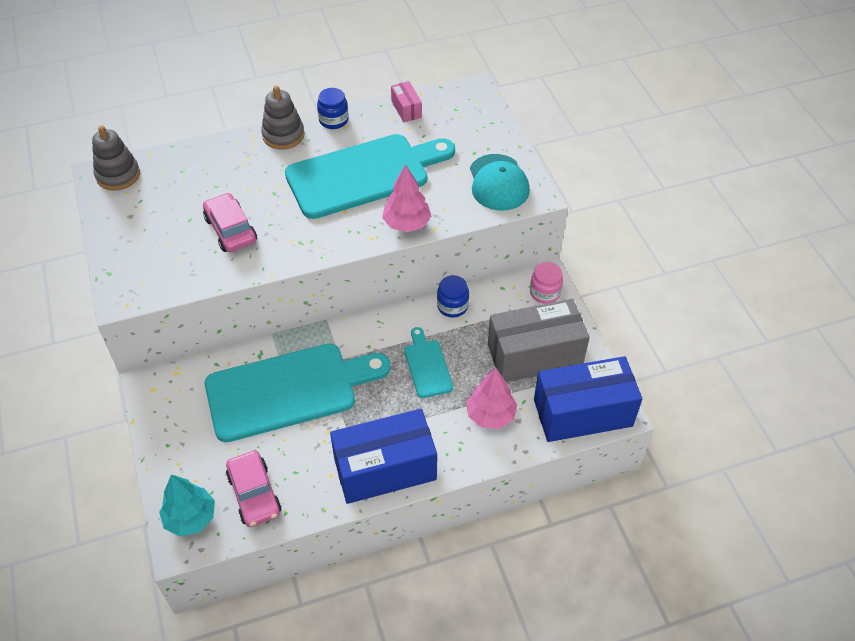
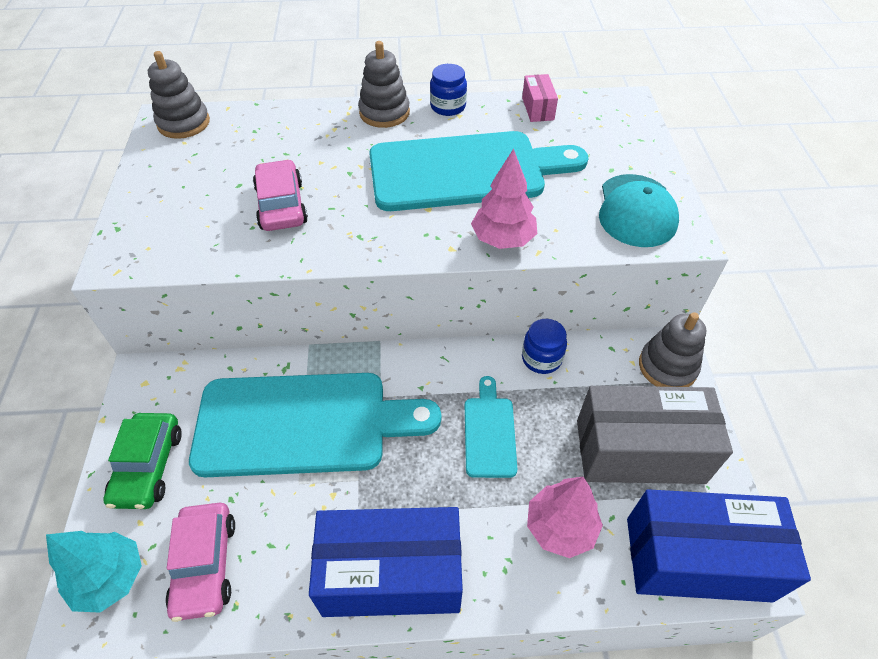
camera: 15 degrees right, 0 degrees up
(184, 444) = (148, 466): none -> green car
(545, 293) = (667, 367): pink jar -> grey stacking toy

